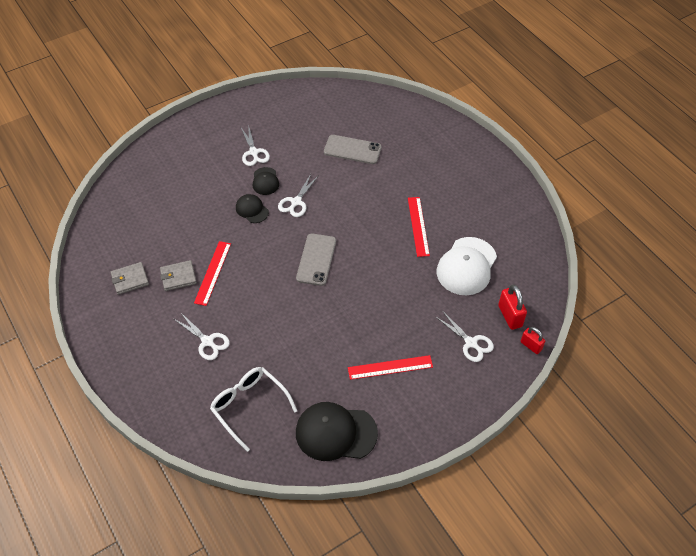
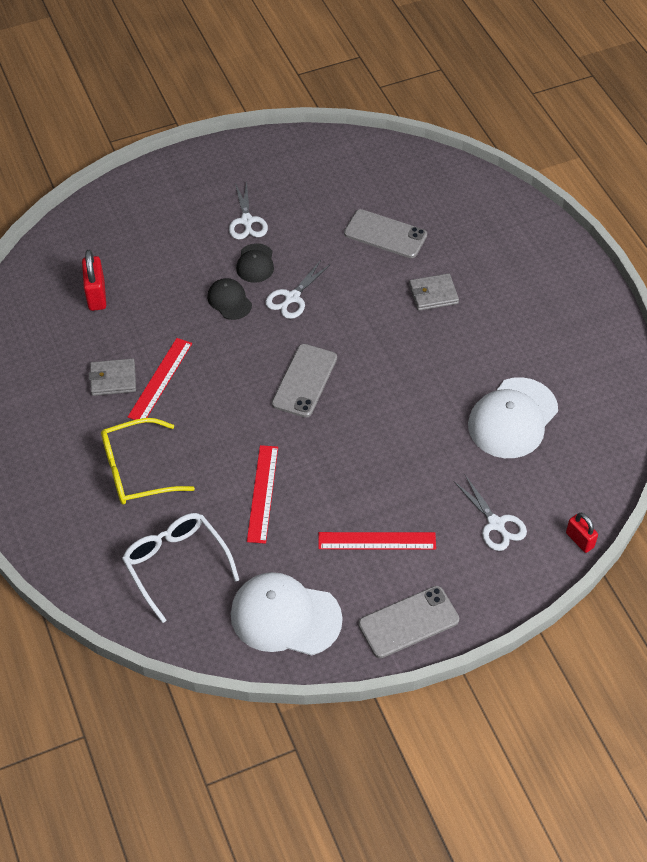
camera: 10 degrees right, 0 degrees up
(130, 279) = (48, 374): grey wallet -> grey wallet (433, 294)
(207, 341) = (136, 471): white scissors -> yellow glasses
(336, 433) = (285, 616): black cap -> white cap
(418, 226) = (456, 353): red ruler -> red ruler (263, 493)
(424, 423) = (408, 622): none -> grey phone
(510, 316) = (559, 495): red padlock -> red padlock (96, 295)

